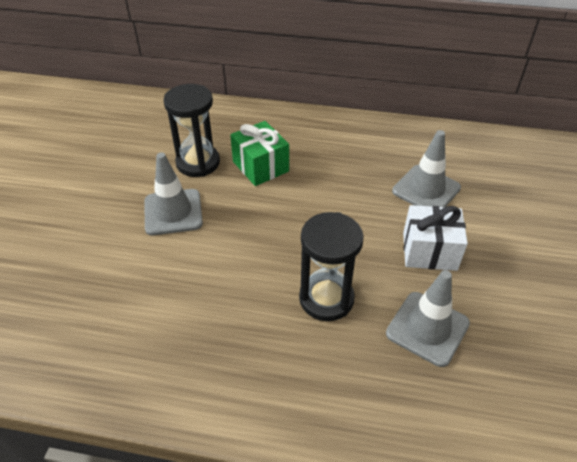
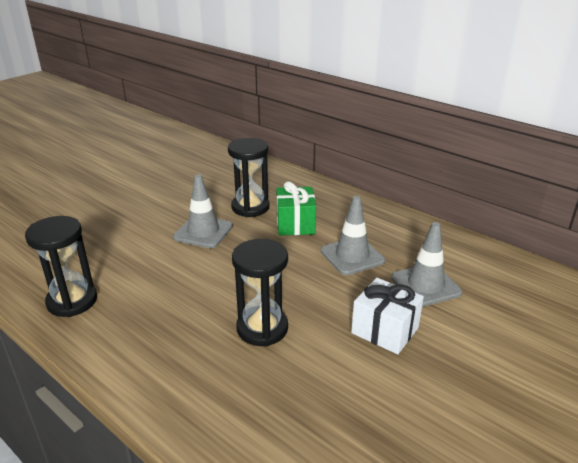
camera: 30 degrees right, 15 degrees down
(100, 361) = (72, 301): none -> black hourglass
(427, 328) = (328, 385): grey traffic cone -> grey traffic cone (352, 256)

